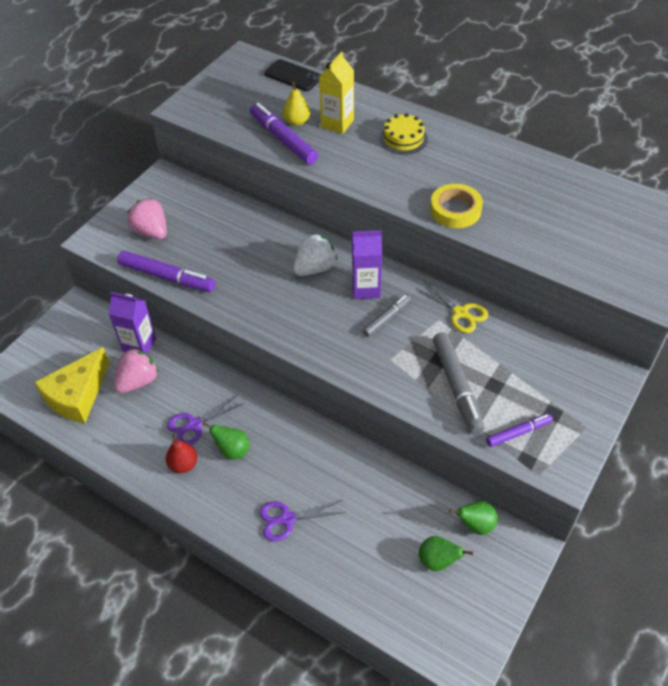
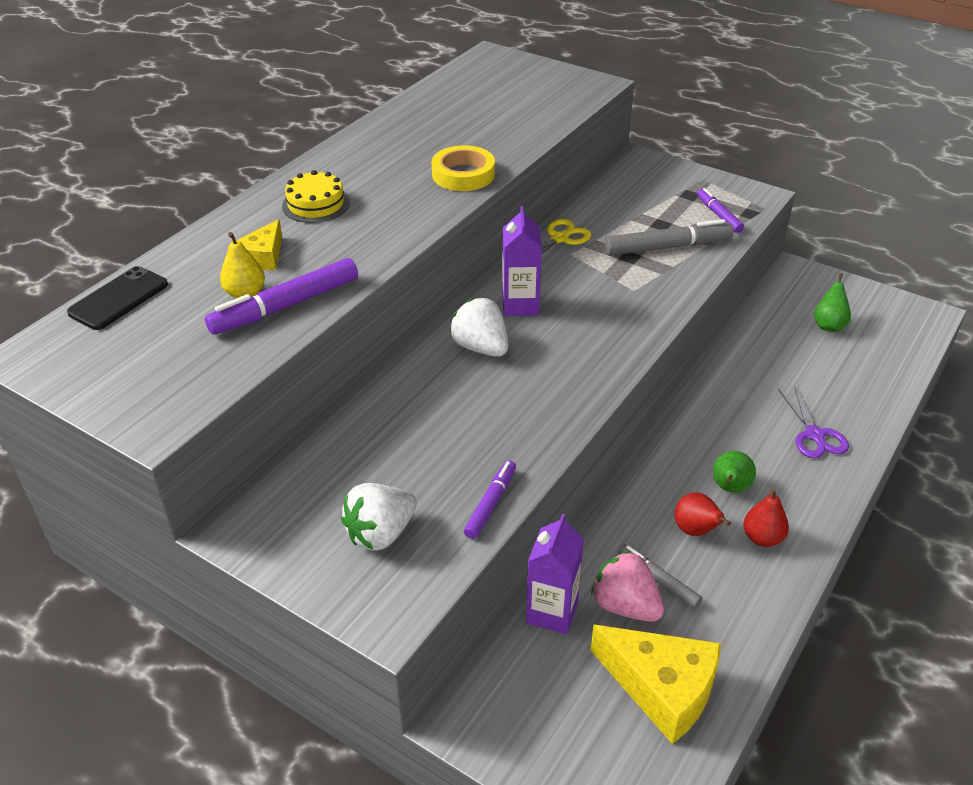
camera: 90 degrees left, 10 degrees down
(151, 232) = (381, 533): pink strawberry -> white strawberry
(167, 277) = (491, 503): purple marker -> purple marker, size x0.59
(194, 425) = (696, 530): purple scissors -> red pear
(337, 123) = (263, 256): yellow carton -> yellow cheese
(387, 318) = (570, 290): grey marker -> grey marker (658, 580)
(475, 525) = (780, 299): green pear -> none

